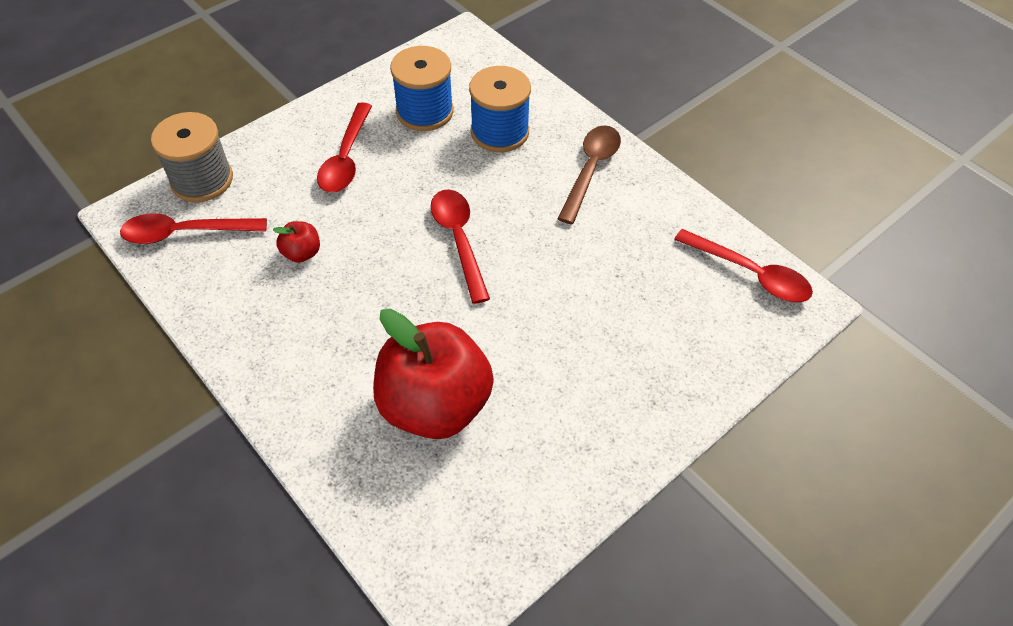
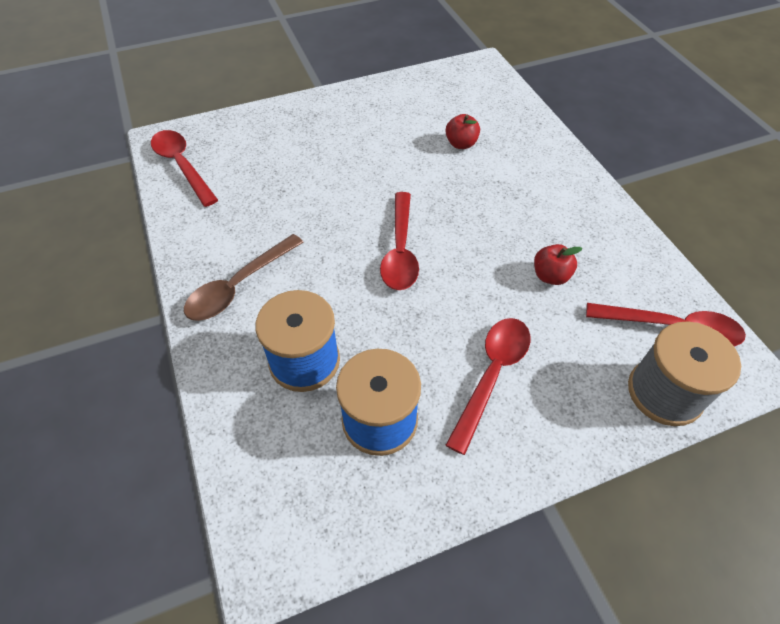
camera: 160 degrees left, 0 degrees up
(435, 405) = (461, 144): red apple -> red apple, size x0.41

